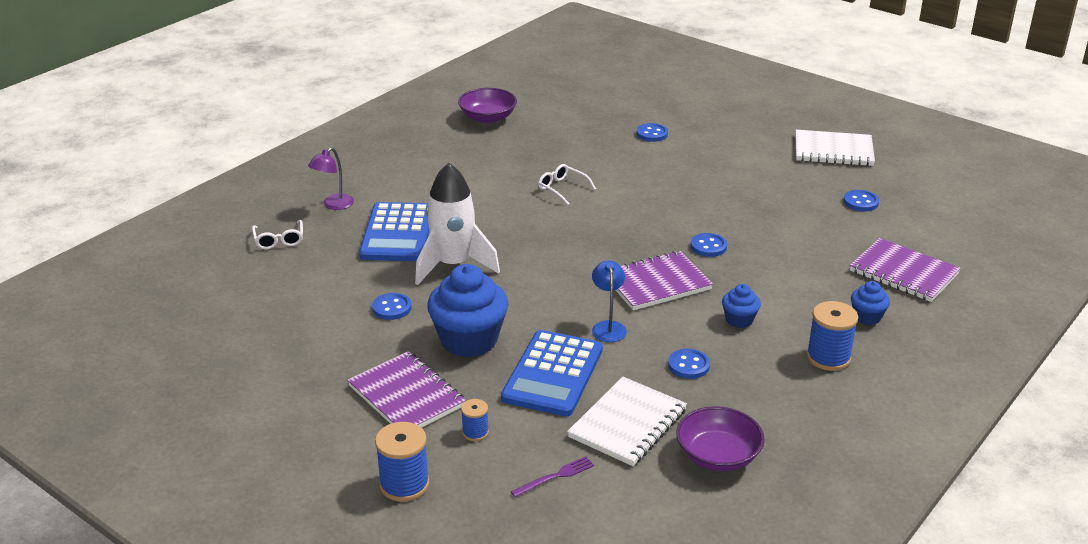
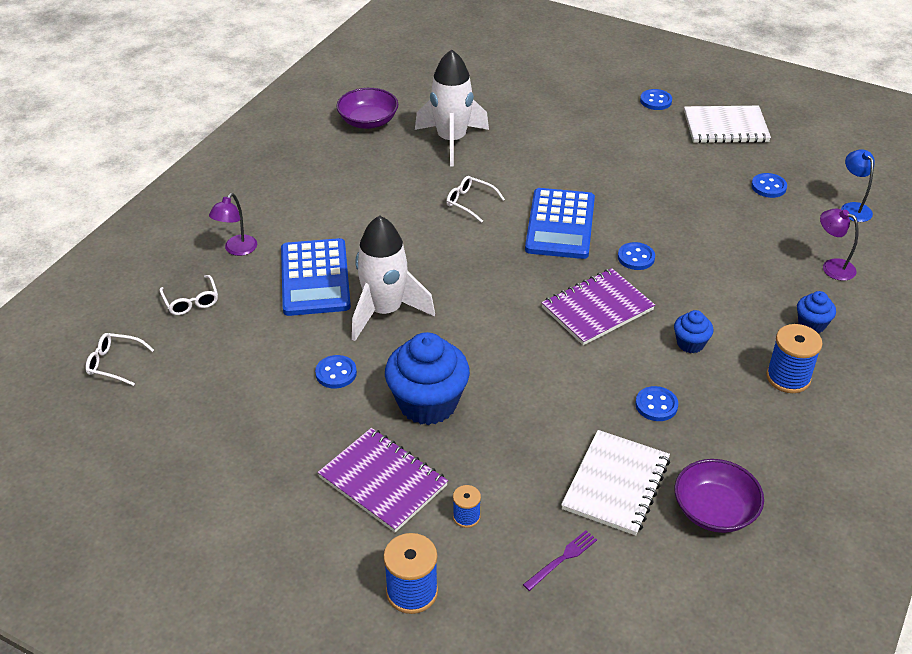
camera: 10 degrees left, 10 degrees up
(195, 280) = (115, 363): none -> white glasses
(553, 374) = (525, 434): blue calculator -> blue calculator (560, 224)
(561, 139) = (451, 141): none -> white rocket
(608, 327) = (564, 368): blue lamp -> blue lamp (853, 208)
(652, 134) = (541, 125): blue button -> blue button (655, 101)
(903, 272) = (832, 267): purple notebook -> purple lamp

